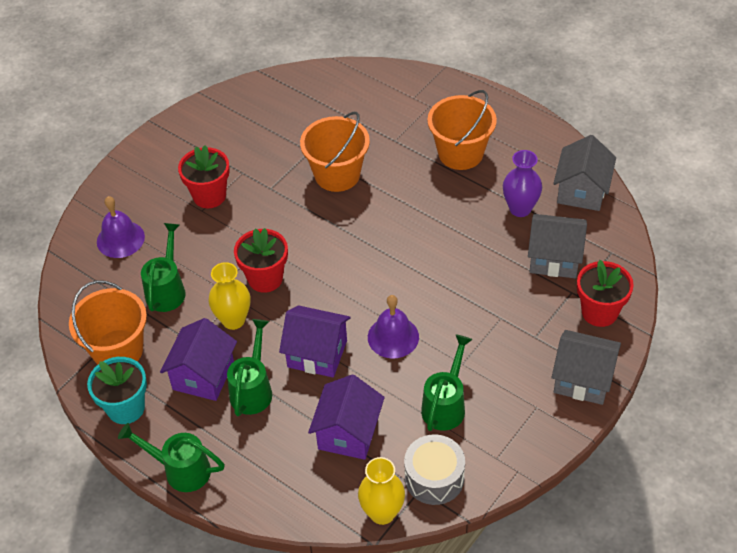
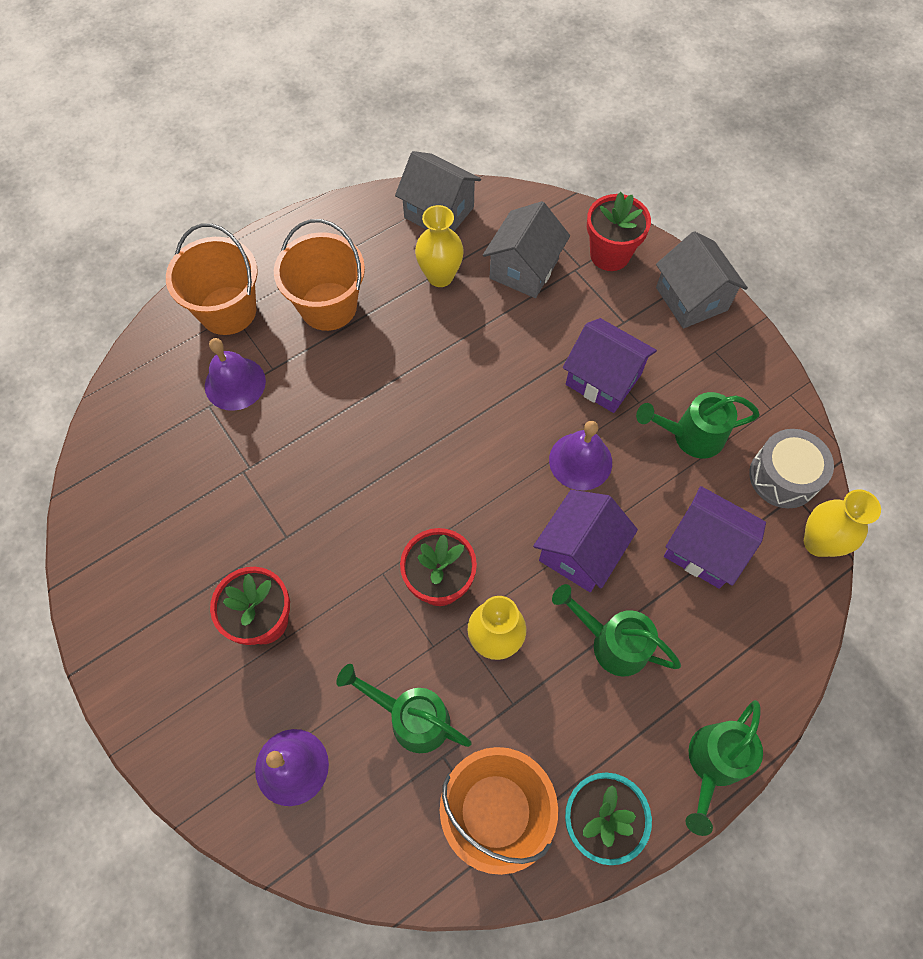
camera: 75 degrees left, 15 degrees up
(203, 375) = (573, 701): purple house -> purple house (603, 379)
(337, 174) = (300, 450): orange bucket -> orange bucket (227, 310)
(374, 125) = (235, 383): none -> purple bell
(445, 405) = (691, 436): green watering can -> green watering can turned 45 degrees counterclockwise
(520, 209) = (440, 276): purple vase -> yellow vase
(583, 379) = (691, 299): grey house -> grey house turned 60 degrees counterclockwise

